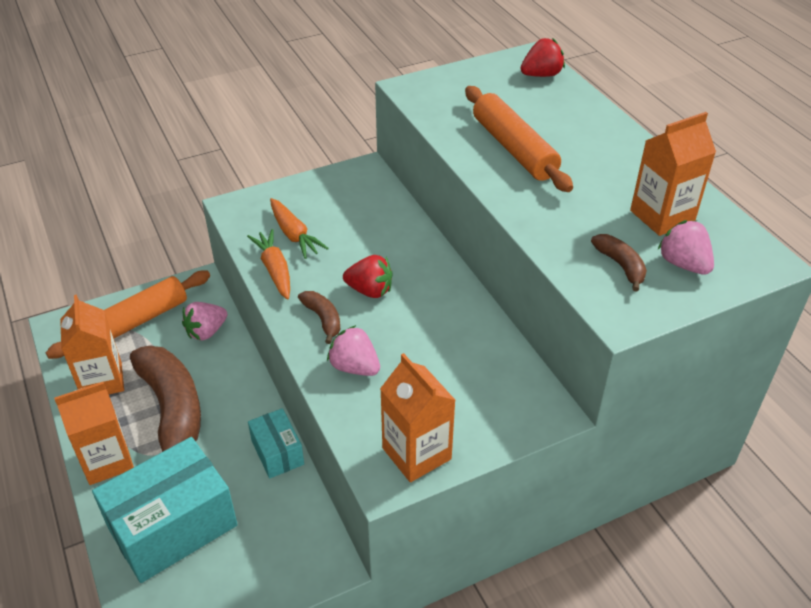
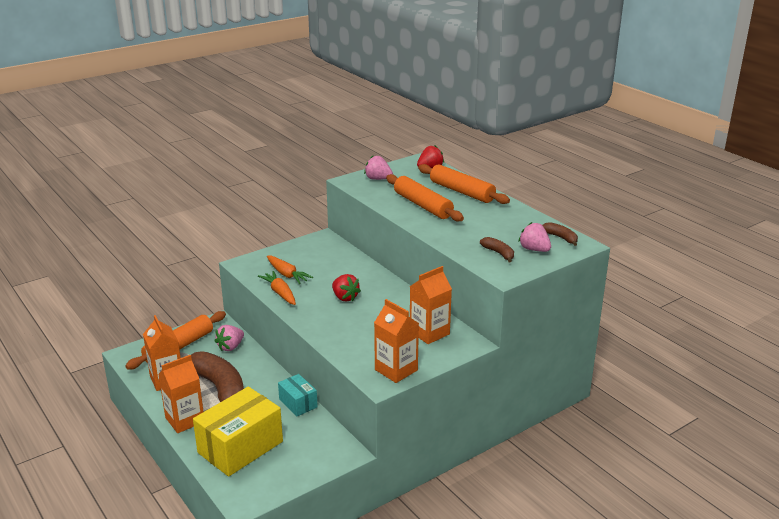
camera: 10 degrees left, 15 degrees down
(173, 526) = (240, 447): turquoise box -> yellow box
(323, 319) = (319, 314): brown banana -> brown banana (561, 238)
(354, 367) = (346, 334): pink strawberry -> pink strawberry (378, 179)
(370, 290) = (345, 297): red strawberry -> red strawberry turned 45 degrees clockwise
(583, 126) = (461, 192): none -> orange rolling pin
(662, 216) = (518, 229): orange carton -> orange carton (429, 333)

